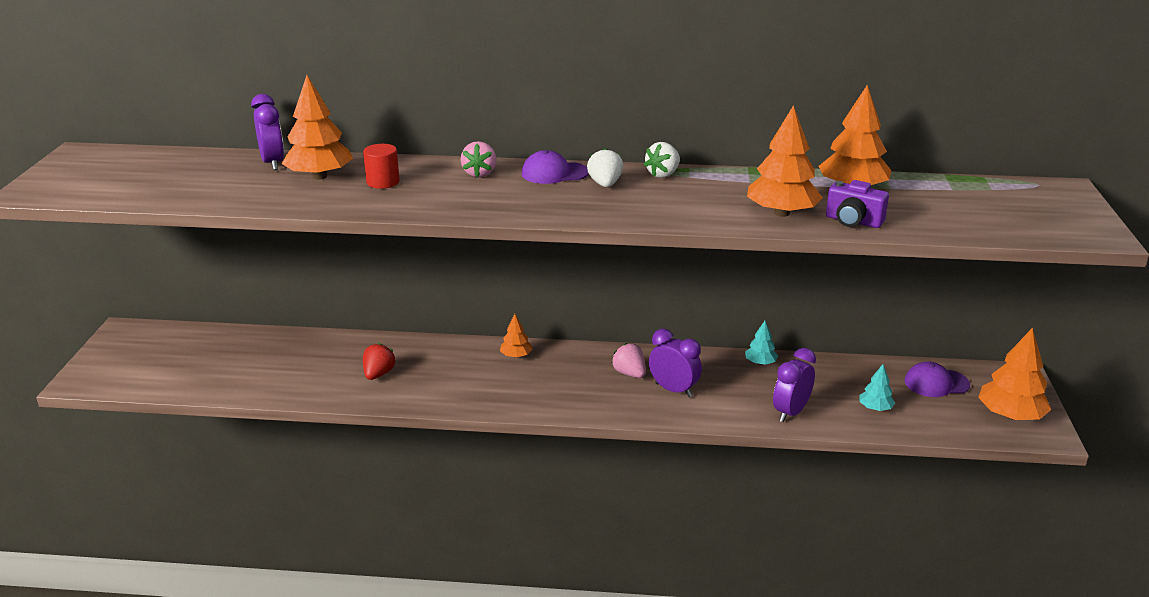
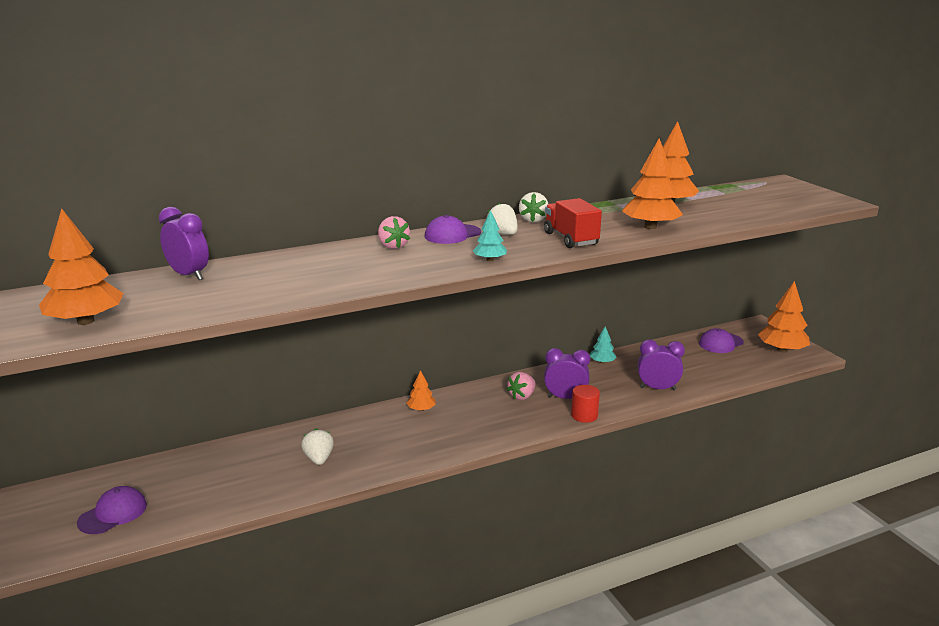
camera: 30 degrees left, 5 degrees down
(184, 367) = (113, 513): none -> purple cap
(319, 176) = (252, 276): orange tree -> orange tree (85, 321)
(378, 374) = (319, 459): red strawberry -> white strawberry
(383, 182) = (319, 268): red cylinder -> red cylinder (584, 415)
(629, 373) = (522, 396): pink strawberry -> pink strawberry turned 75 degrees counterclockwise
(667, 207) = (570, 239): none -> red truck
(790, 412) = (657, 388): purple clock -> purple clock turned 90 degrees clockwise
(853, 221) = (701, 222): purple camera -> none
(875, 408) = (704, 369): turquoise tree -> turquoise tree (490, 260)

